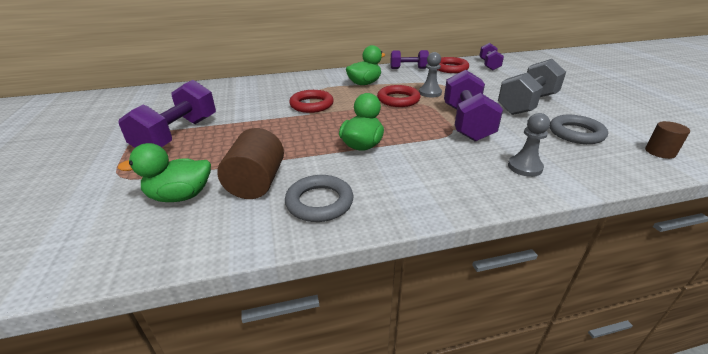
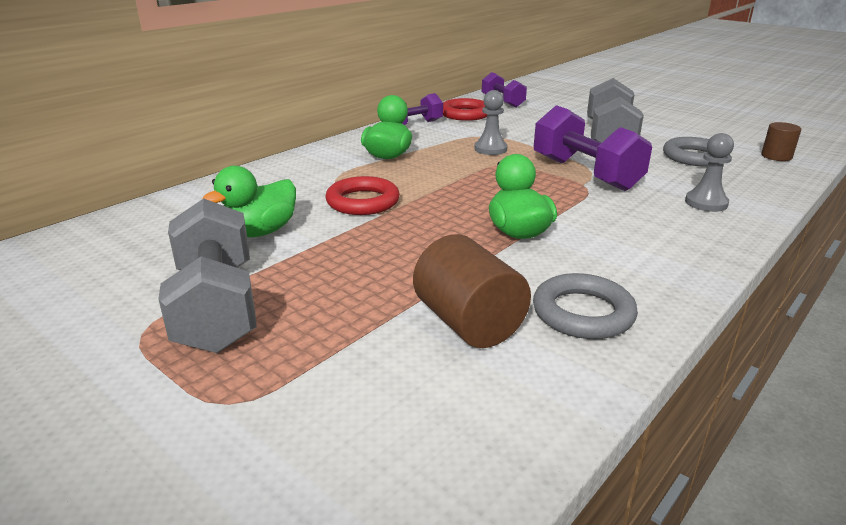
camera: 35 degrees left, 5 degrees down
(178, 135) = (217, 307): purple dumbbell -> grey dumbbell
(180, 196) = (391, 384): green duck -> green duck (260, 232)
(398, 99) = (467, 166): red ring -> none

